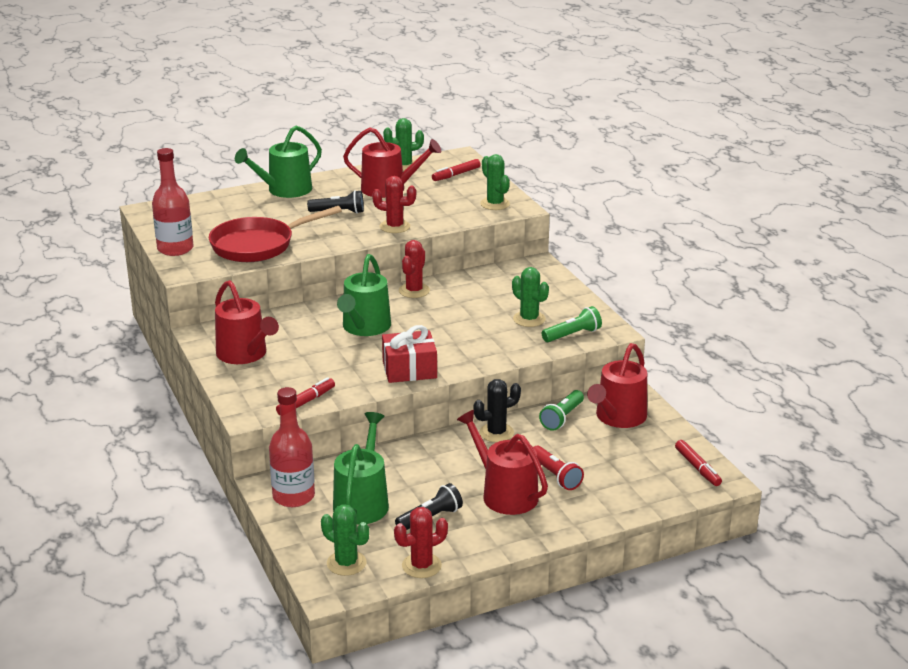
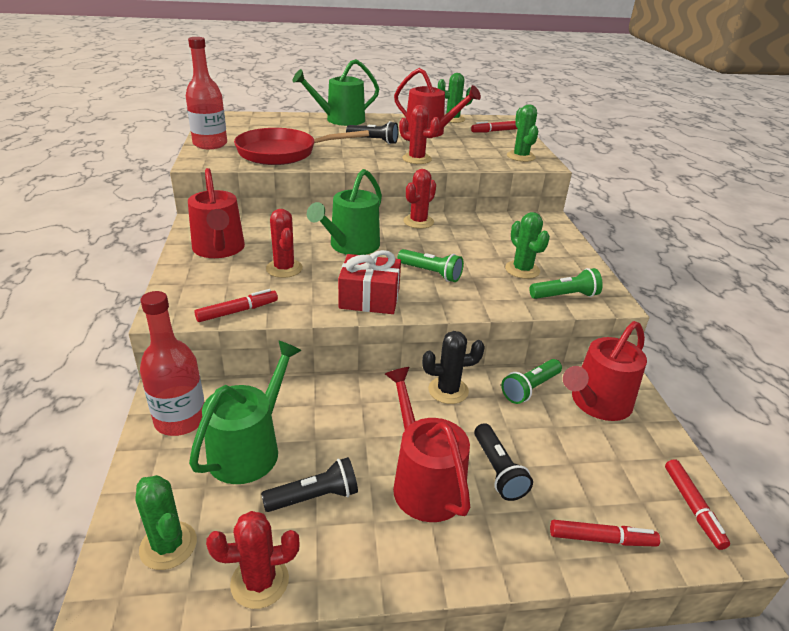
camera: 15 degrees right, 5 degrees up
(318, 360) = (284, 268): none -> red cactus
(451, 338) = (431, 273): none -> green flashlight
(556, 476) = (498, 471): red flashlight -> black flashlight
(638, 498) = (601, 539): none -> red marker

